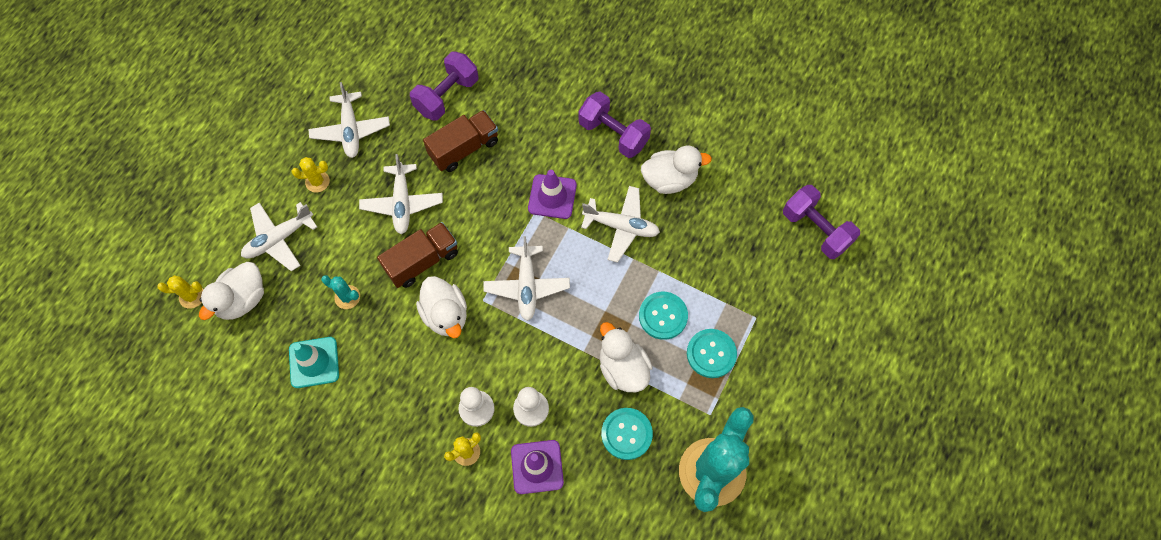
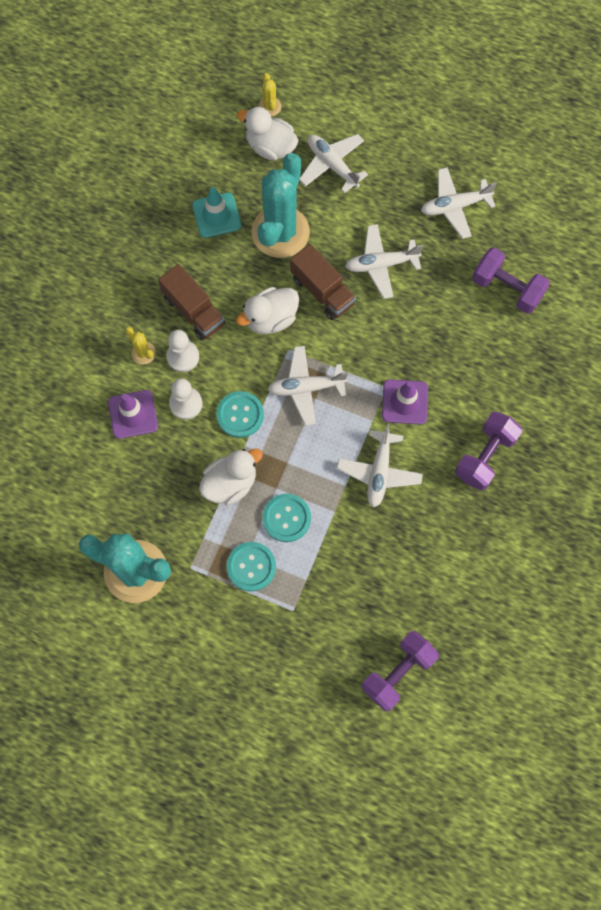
camera: 85 degrees right, 5 degrees up
(317, 181) = (395, 187): yellow cactus -> none
(347, 297) = (280, 232): turquoise cactus -> turquoise cactus, size x2.44
(464, 148) = (448, 312): brown truck -> brown truck (194, 311)
(626, 434) = (167, 491): turquoise button -> turquoise button (240, 415)
(669, 179) = (438, 517): white duck -> none

